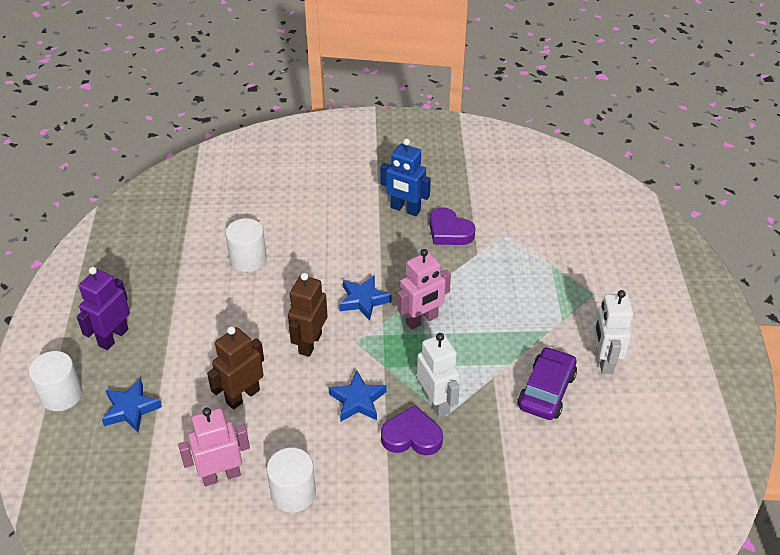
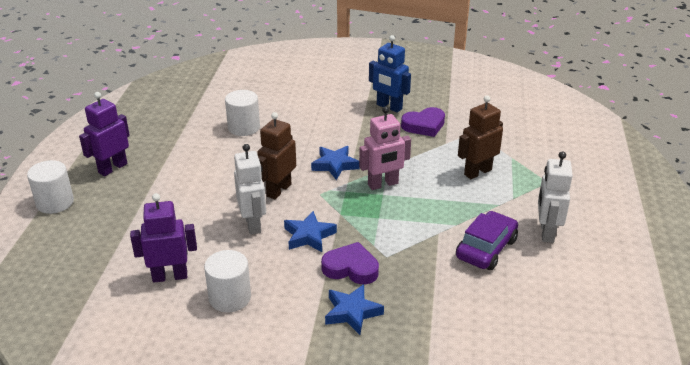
camera: 10 degrees right, 10 degrees down
(131, 409) = (109, 219): blue star -> blue star (352, 312)
(221, 475) = (170, 276): pink robot -> purple robot
(242, 396) = (208, 221): brown robot -> brown robot (477, 172)
(436, 402) = (380, 246): white robot -> white robot (253, 224)
(449, 231) = (424, 125): purple heart -> purple heart turned 75 degrees counterclockwise

